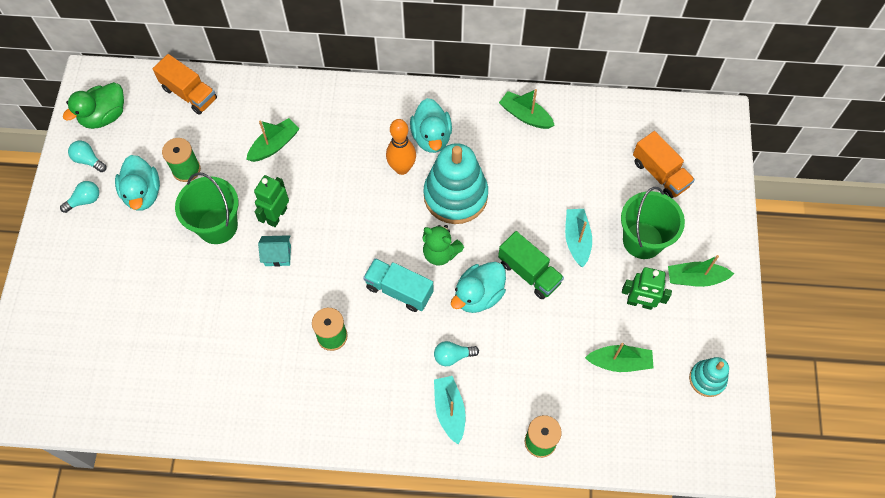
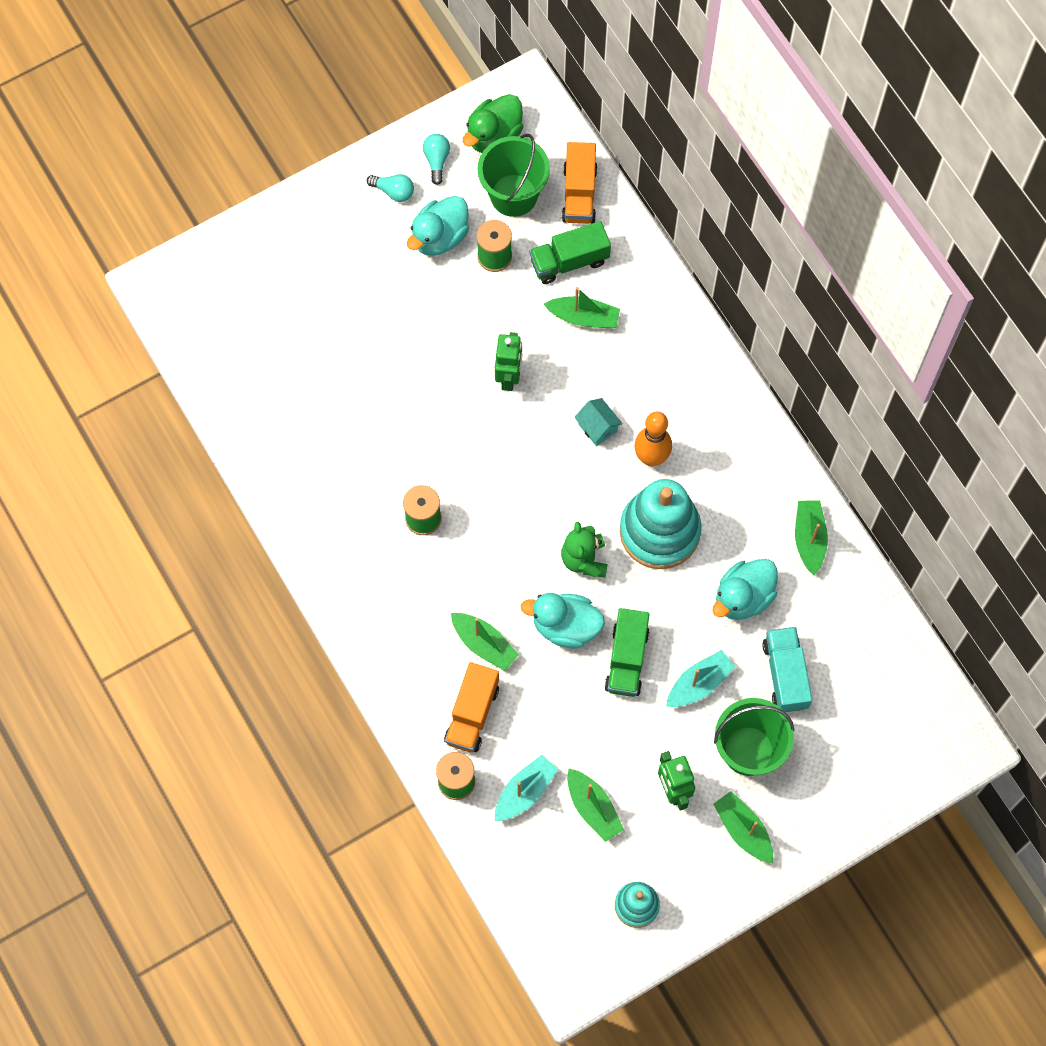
camera: 55 degrees right, 5 degrees up
(104, 116) = (494, 136): green duck -> green duck turned 60 degrees counterclockwise
(217, 226) = (457, 331): green bucket -> green bucket (513, 195)
(229, 128) = (569, 261): none -> green truck
(277, 216) = (509, 377): green robot -> green robot turned 105 degrees clockwise
(278, 255) = (468, 409): turquoise house -> turquoise house (597, 427)
(399, 290) = (515, 547): turquoise truck -> turquoise truck (785, 675)
(431, 137) = (710, 462): turquoise duck -> turquoise duck (743, 597)
(449, 410) = (427, 677): turquoise boat -> turquoise boat (525, 792)
(453, 356) = (484, 644): turquoise light bulb -> green boat
(660, 174) = (843, 721): orange truck -> orange truck (472, 714)

